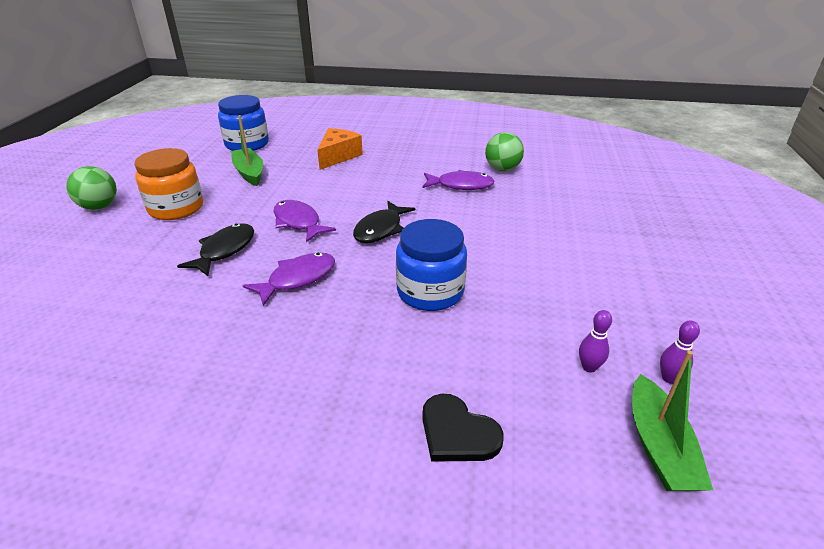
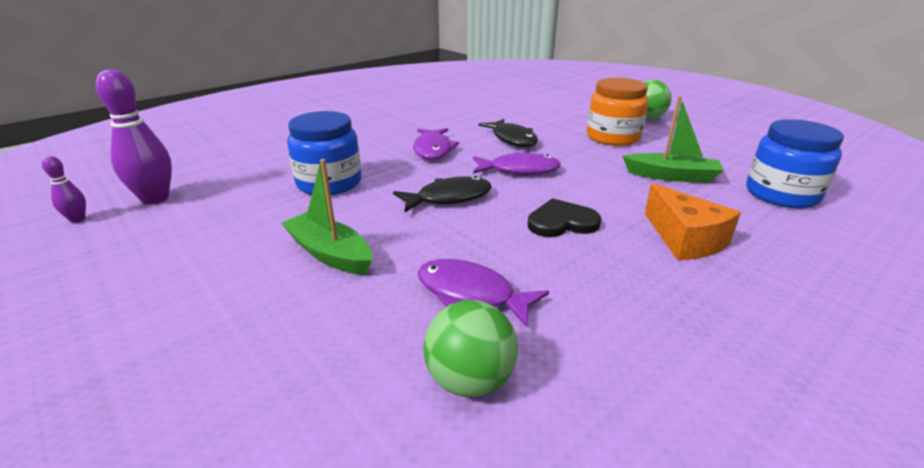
camera: 130 degrees right, 5 degrees down
(380, 229) = (449, 198): black fish -> black fish turned 90 degrees clockwise
(457, 432) = (232, 148): black heart -> black heart (561, 222)
(461, 185) = (471, 294): purple fish -> purple fish turned 75 degrees clockwise
(589, 367) = (155, 199): purple bowling pin -> purple bowling pin, size x2.01
(659, 446) = (92, 186): green boat -> green boat (330, 253)

